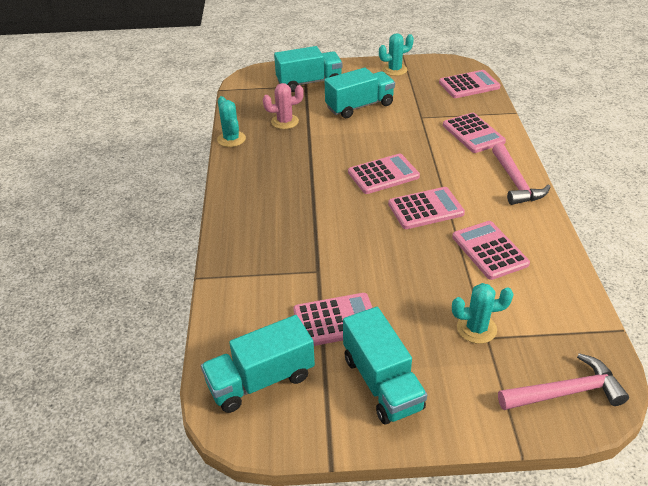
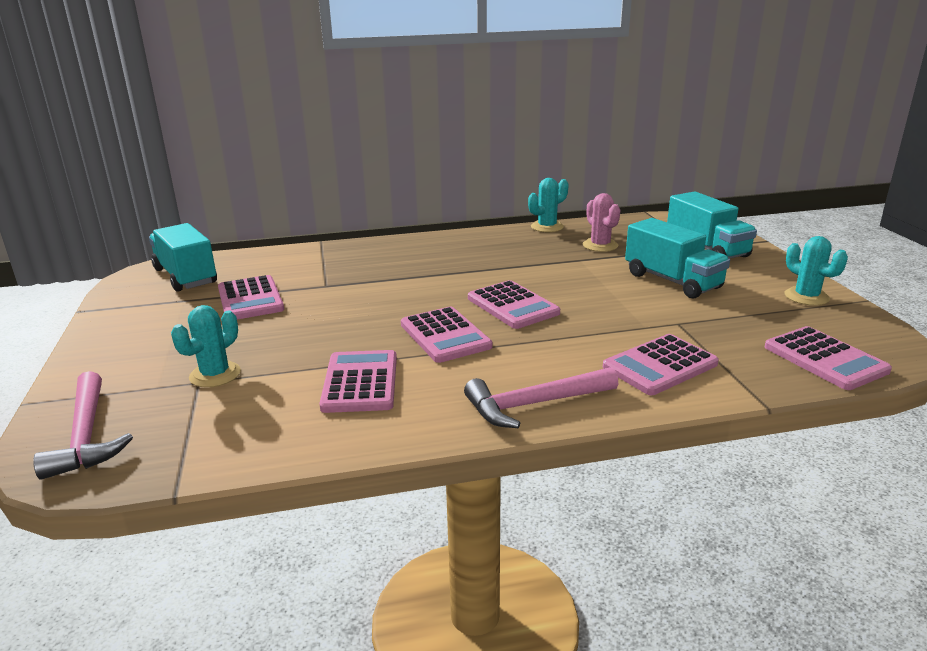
camera: 80 degrees right, 15 degrees down
(382, 382) = (158, 326): turquoise truck -> none
(476, 328) = (215, 375): turquoise cactus -> turquoise cactus turned 45 degrees clockwise
(489, 250) = (360, 382): pink calculator -> pink calculator turned 60 degrees counterclockwise

